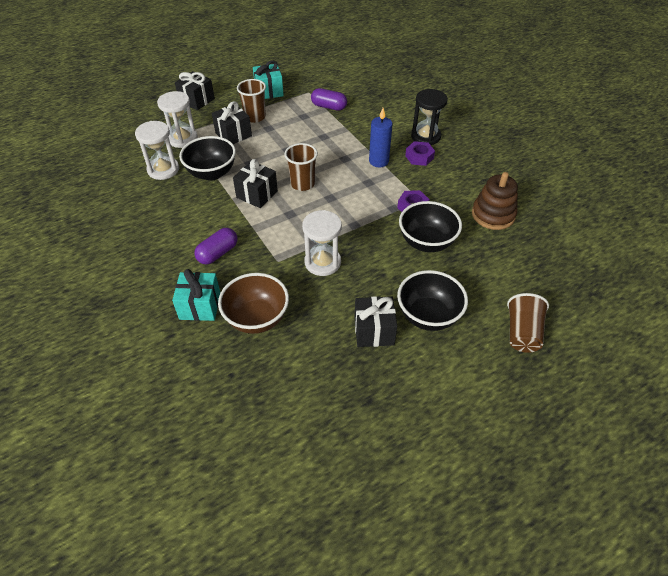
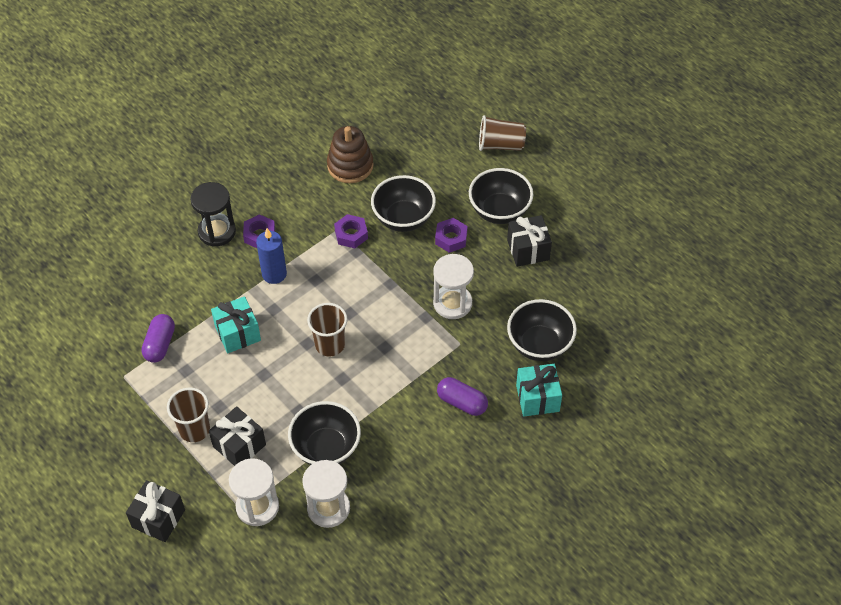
camera: 100 degrees left, 5 degrees up
(257, 194) = (357, 388): black gift -> none
(257, 318) = (539, 345): brown bowl -> black bowl
(269, 91) = (125, 427): turquoise gift -> turquoise gift (237, 333)
(398, 272) = (451, 238): none -> purple nut

